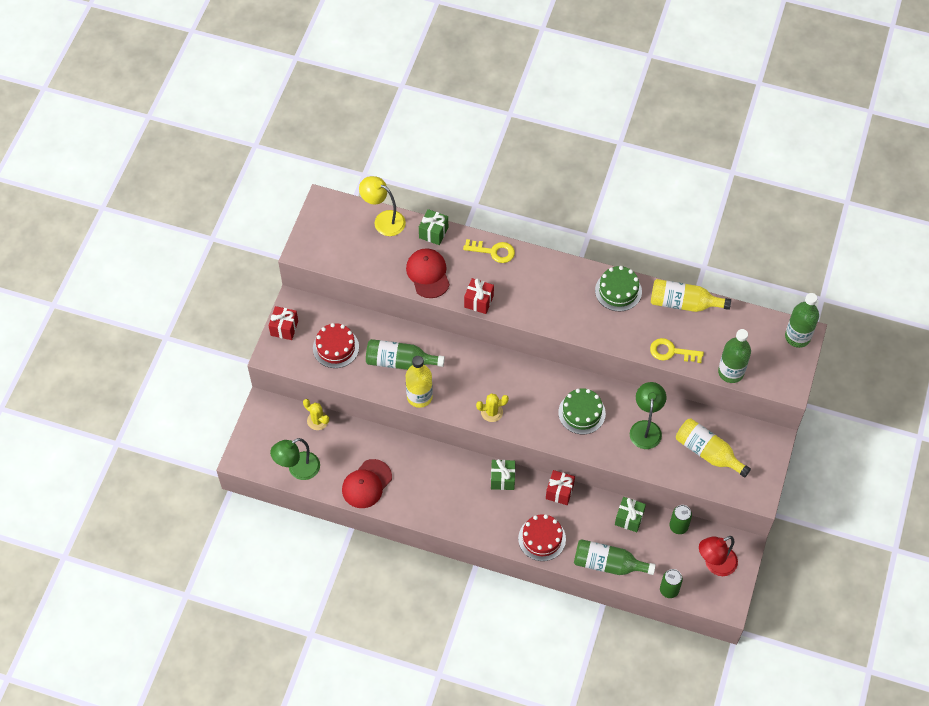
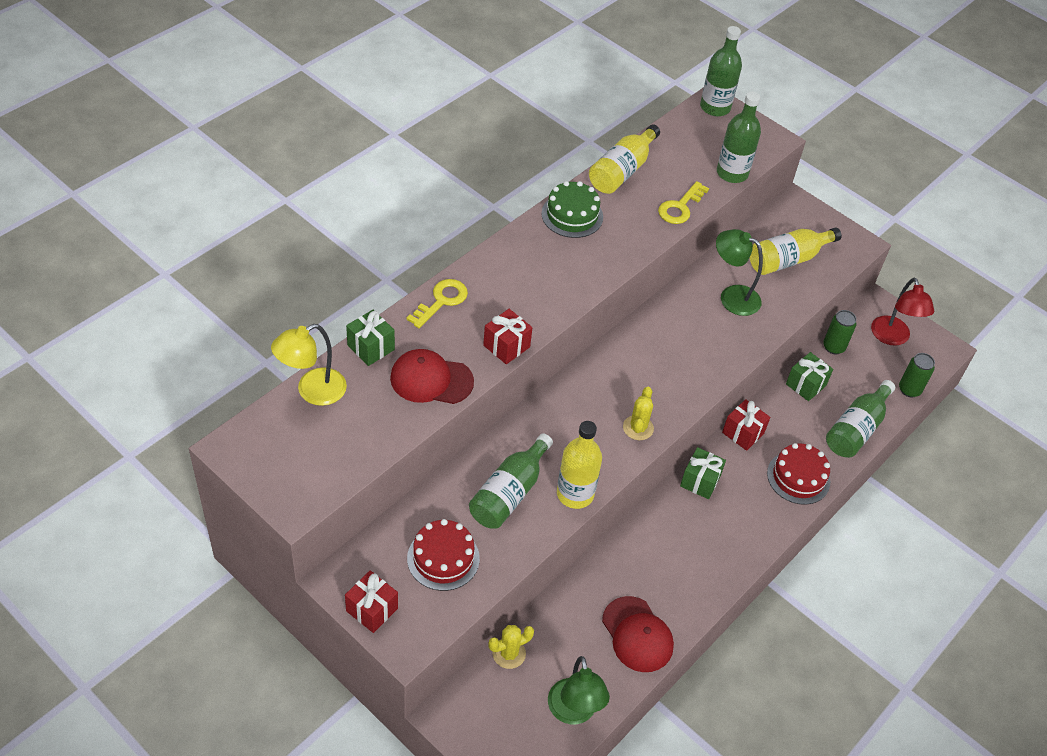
camera: 70 degrees left, 10 degrees down
(582, 413) = (683, 343): green cake -> none

